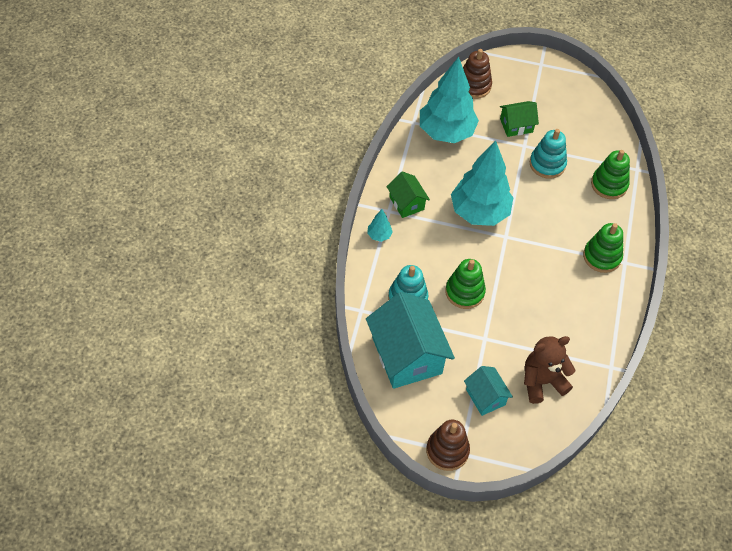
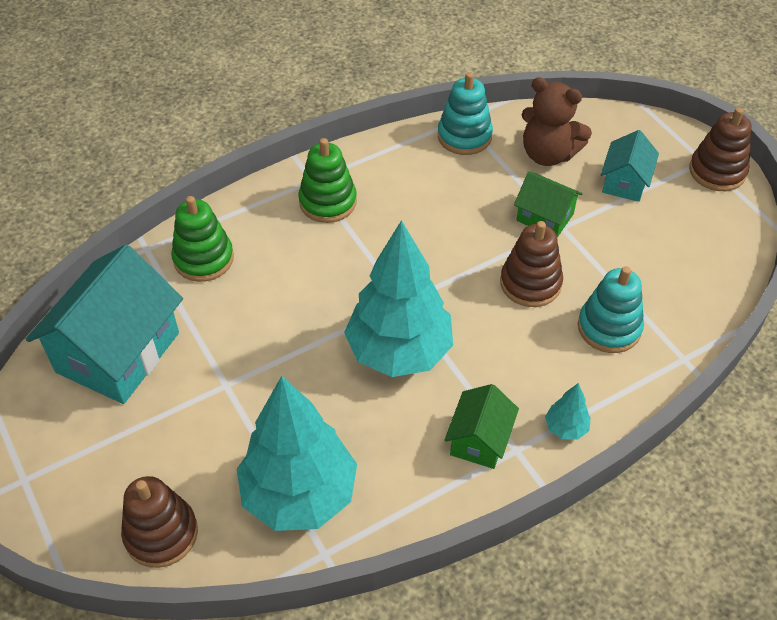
camera: 130 degrees left, 5 degrees down
(407, 355) = (674, 274): turquoise house -> turquoise house (118, 352)
(464, 292) = (530, 283): green stacking toy -> brown stacking toy
(516, 125) = (195, 420): green house -> green house (545, 217)
(547, 164) = (234, 338): turquoise stacking toy -> turquoise stacking toy (464, 136)

